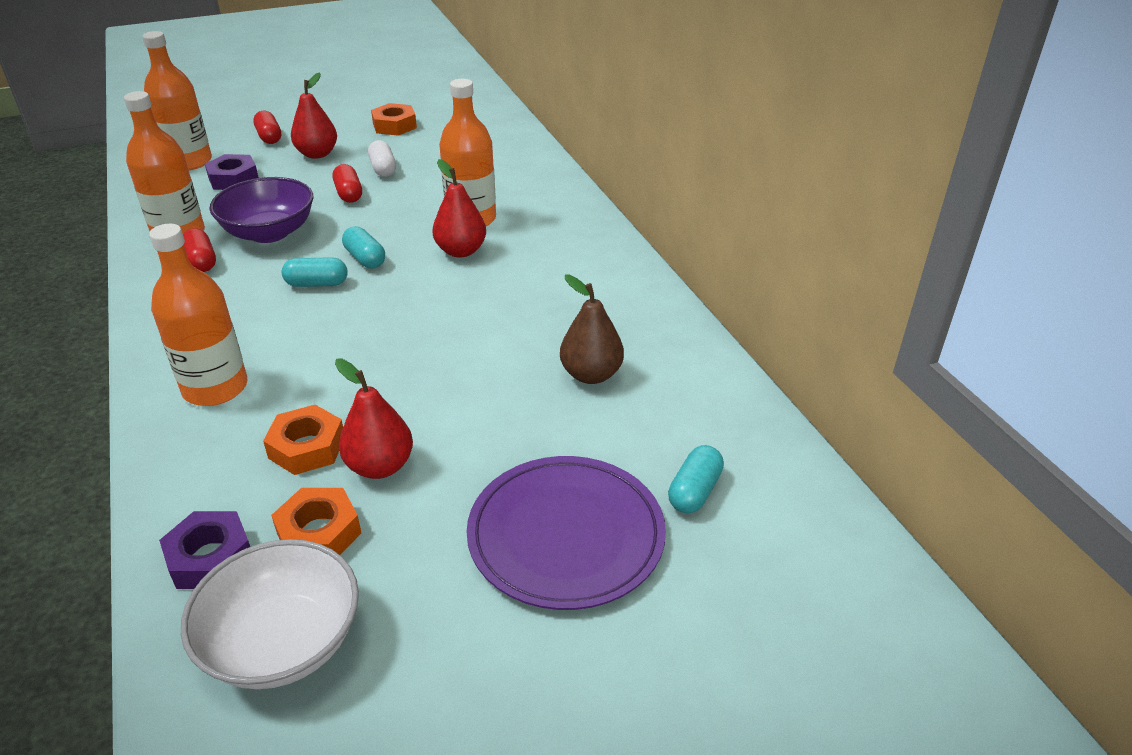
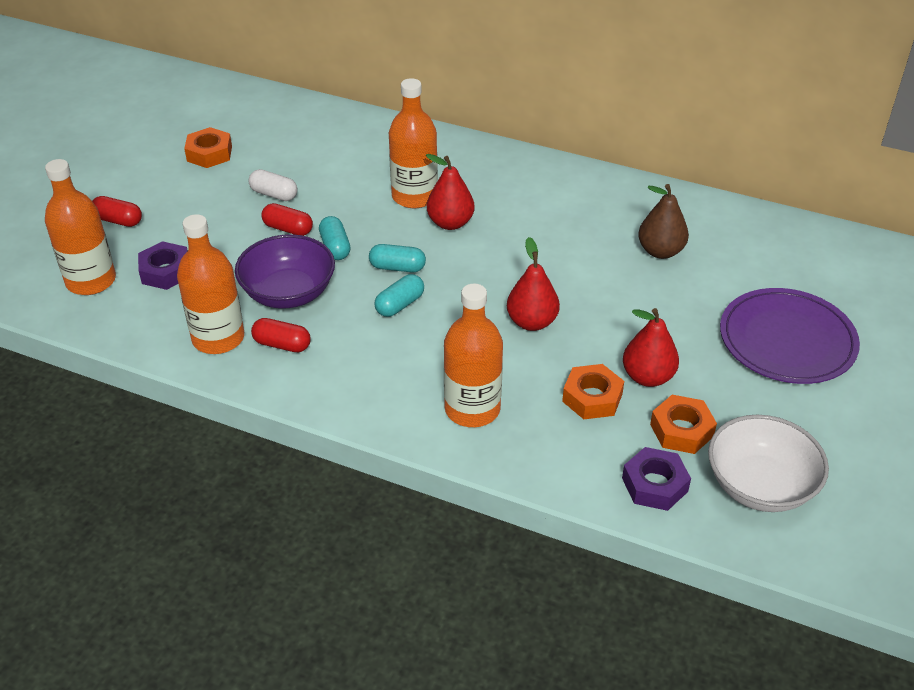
camera: 45 degrees left, 5 degrees up
(317, 154) = (194, 212): red pear -> red pear (532, 322)
(694, 491) = (803, 277): turquoise capsule -> turquoise capsule (335, 247)

